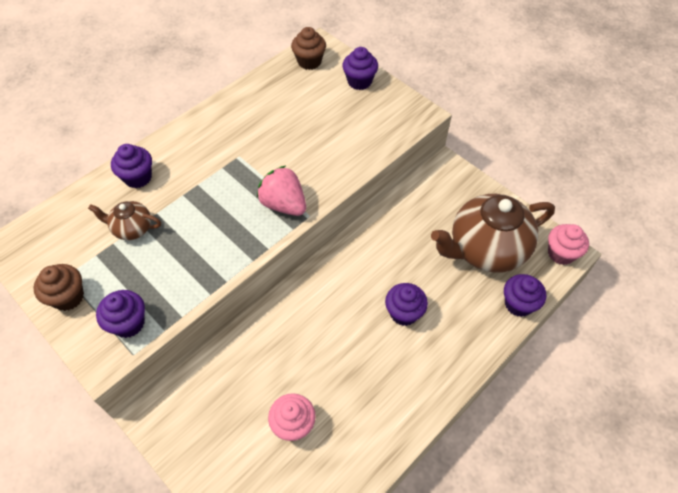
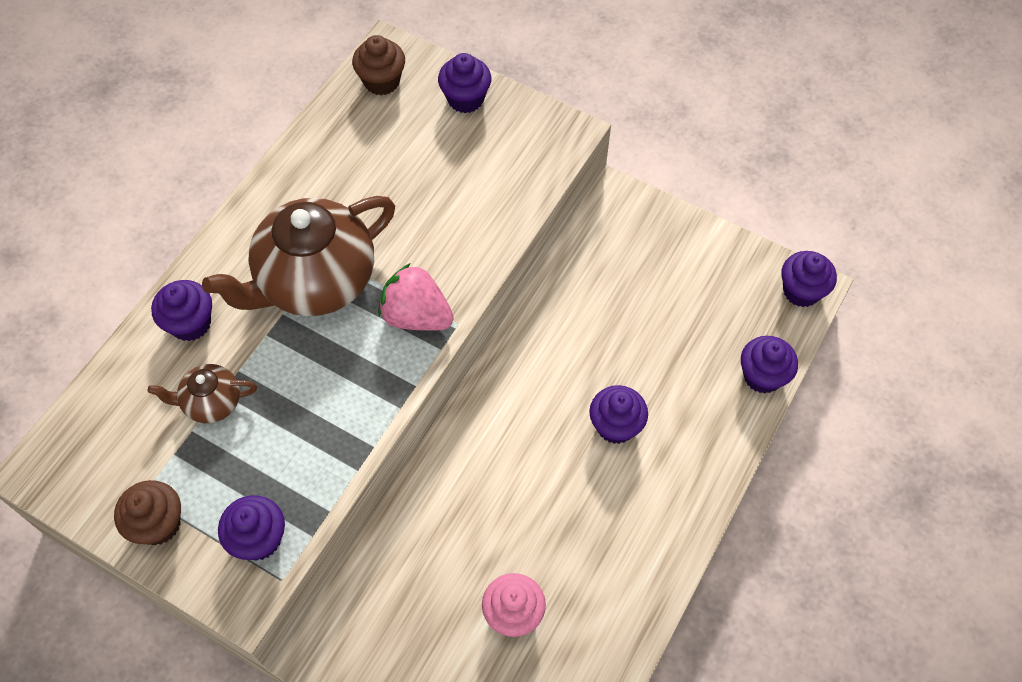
camera: 15 degrees left, 5 degrees up
(486, 249) = (701, 309): brown teapot -> brown teapot (315, 281)
(561, 253) = (801, 291): pink cupcake -> purple cupcake

